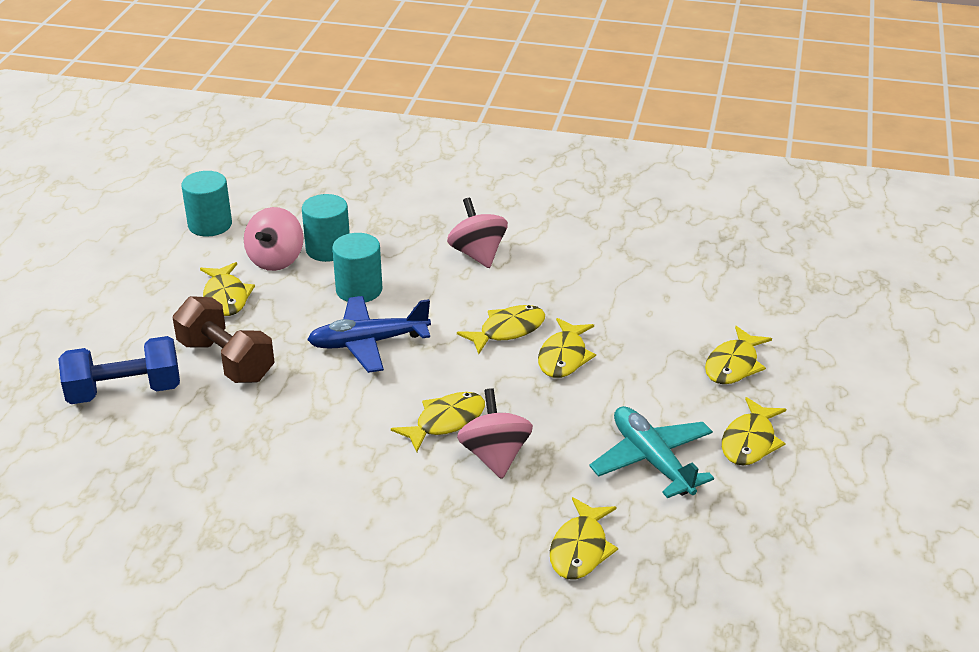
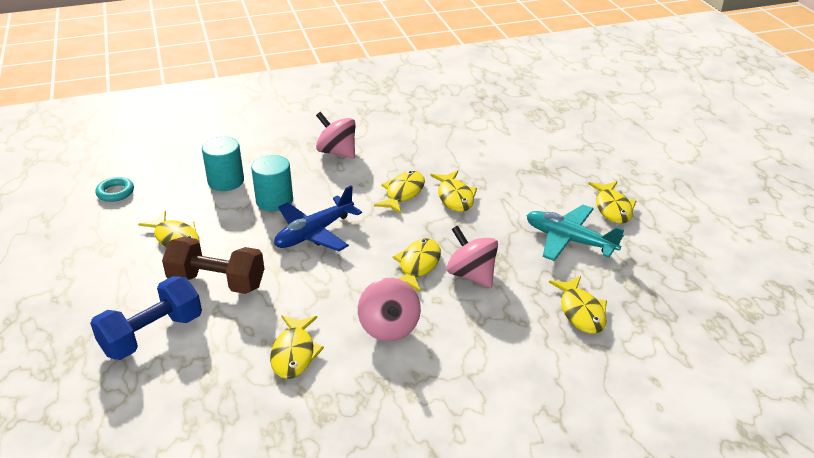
camera: 30 degrees left, 0 degrees up
(210, 225) = (115, 192): turquoise cylinder -> turquoise ring
(276, 260) = (192, 200): pink spinning top -> pink spinning top (389, 327)
(733, 365) = (560, 167): yellow fish -> yellow fish (294, 353)

